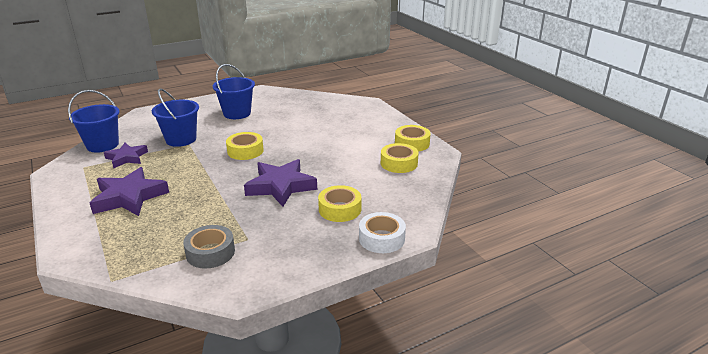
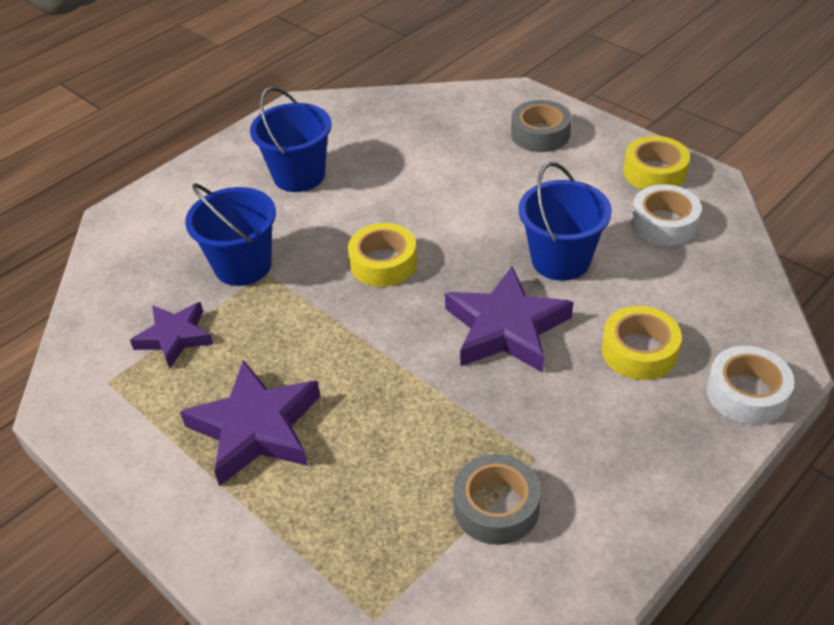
camera: 15 degrees left, 15 degrees up
(102, 145) = (101, 318): blue bucket -> blue bucket (560, 260)
(366, 119) = (540, 134): none -> grey tape
(399, 163) = (664, 223): yellow tape -> white tape

